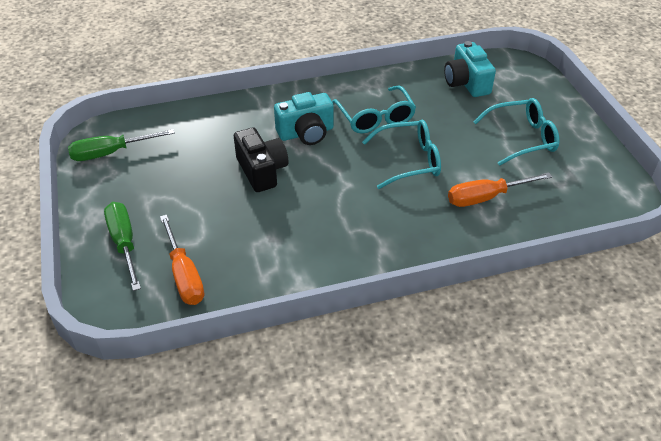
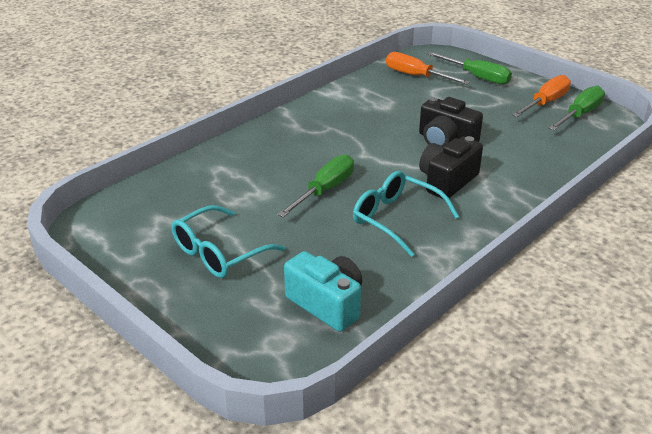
camera: 150 degrees right, 10 degrees down
(306, 133) = (447, 181): turquoise camera -> black camera
(409, 161) = (325, 190): turquoise glasses -> green screwdriver
(486, 197) = (231, 183): orange screwdriver -> orange screwdriver (545, 103)

